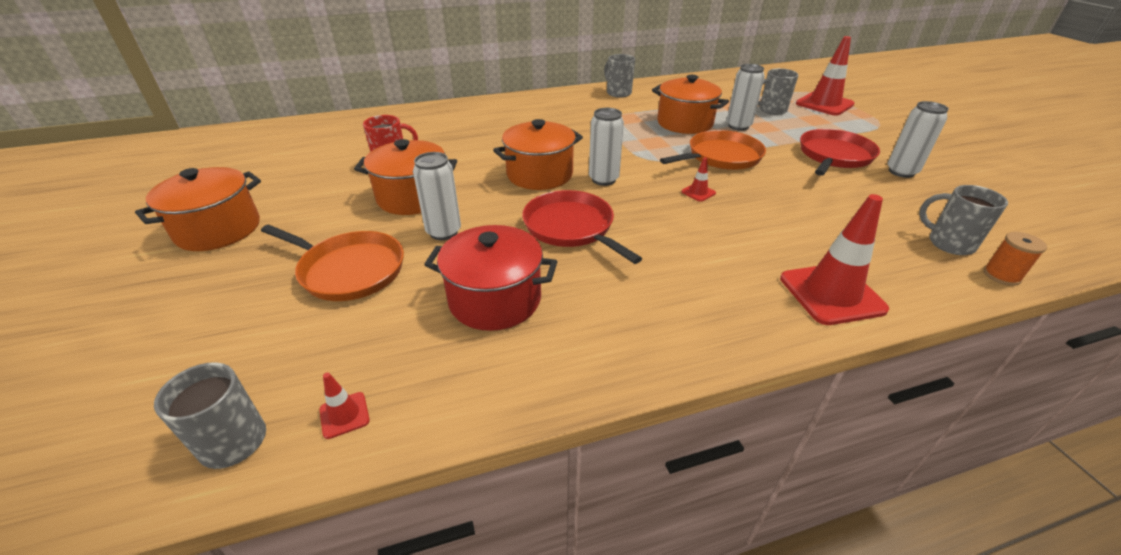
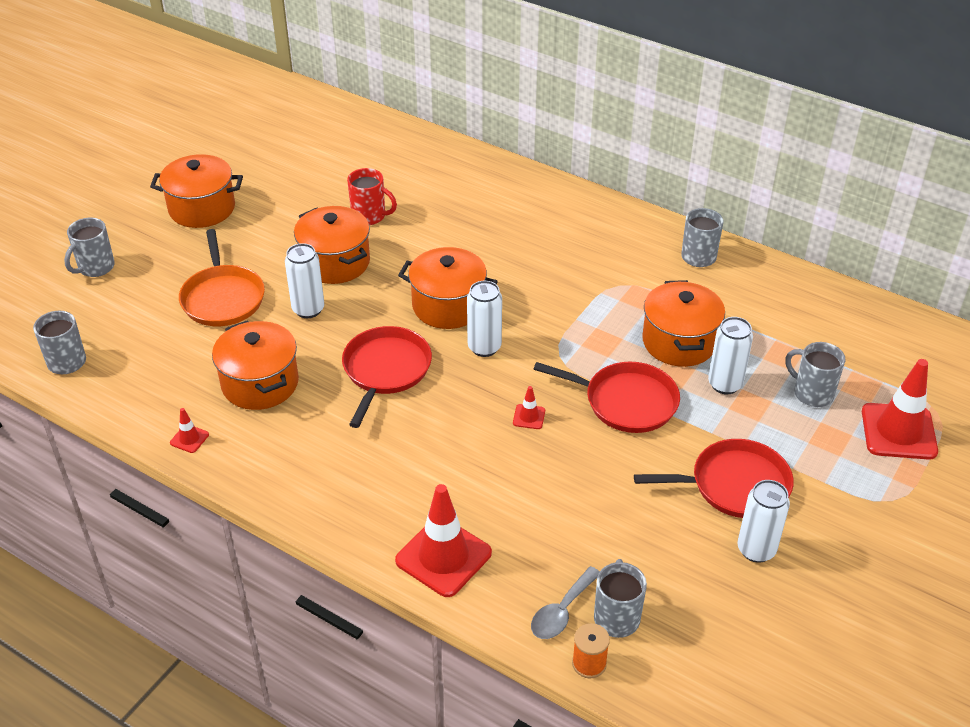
camera: 50 degrees right, 5 degrees up
(143, 336) = (95, 268): none -> grey mug
(344, 415) = (114, 387): red traffic cone -> red traffic cone (189, 439)
(495, 299) = (260, 383): red pot -> orange pot
(721, 157) = (626, 402): orange pan -> red pan
(932, 264) = (562, 611): none -> grey spoon

